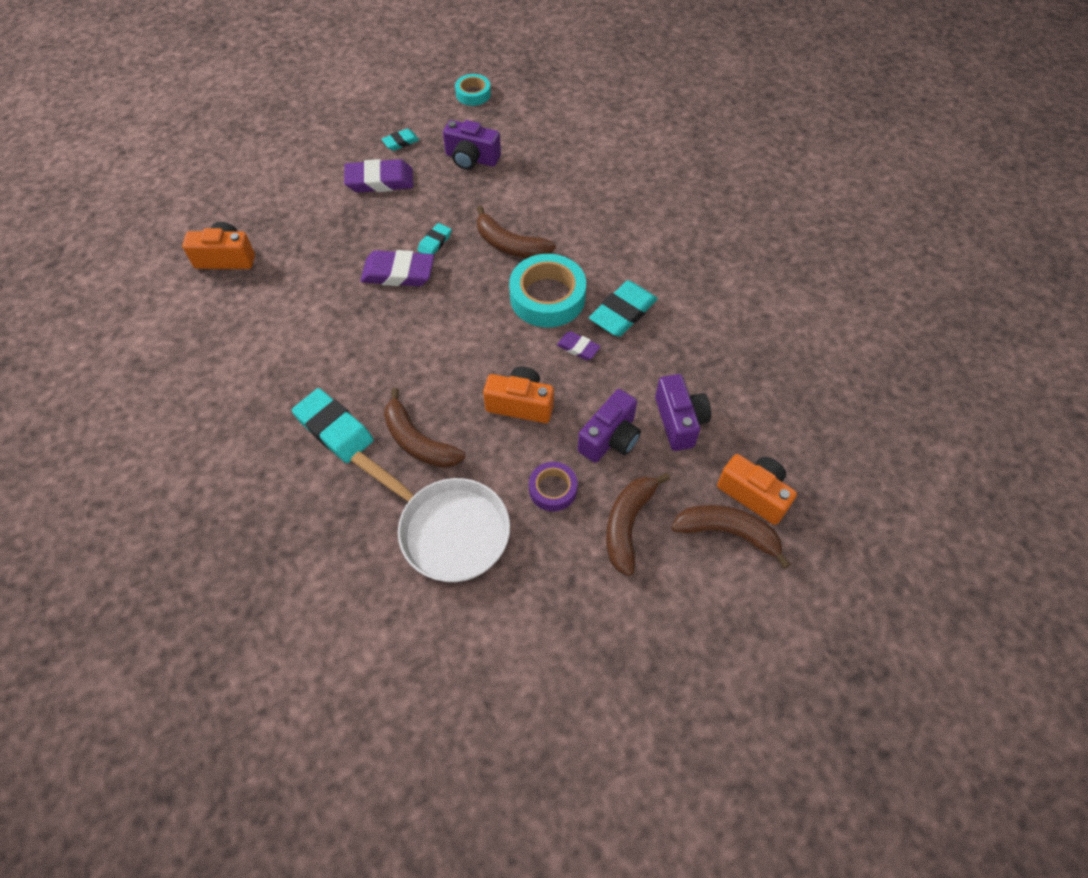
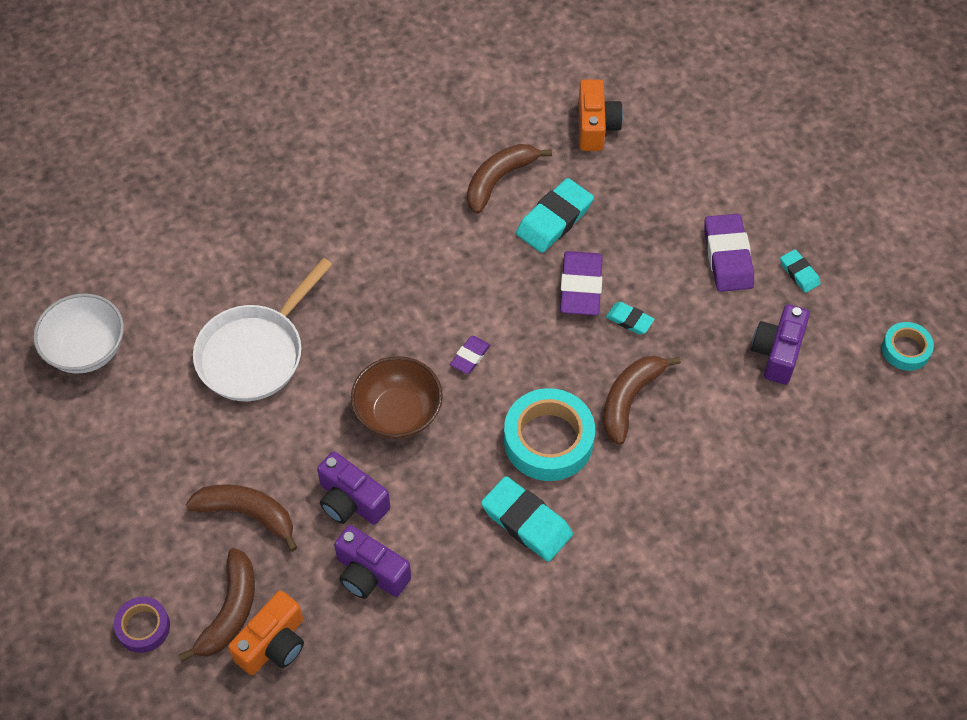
camera: 90 degrees right, 0 degrees up
(334, 429) = (374, 248): turquoise eraser -> turquoise eraser (554, 219)
(418, 441) = (356, 321): brown banana -> brown banana (499, 180)
(432, 709) = (86, 350): none -> white bowl
(520, 404) = (398, 414): orange camera -> brown bowl
(553, 489) = (293, 444): purple tape -> purple tape (143, 627)
(578, 348) = (474, 472): purple eraser -> purple eraser (470, 357)
(679, 421) = (370, 574): purple camera -> purple camera turned 45 degrees clockwise

